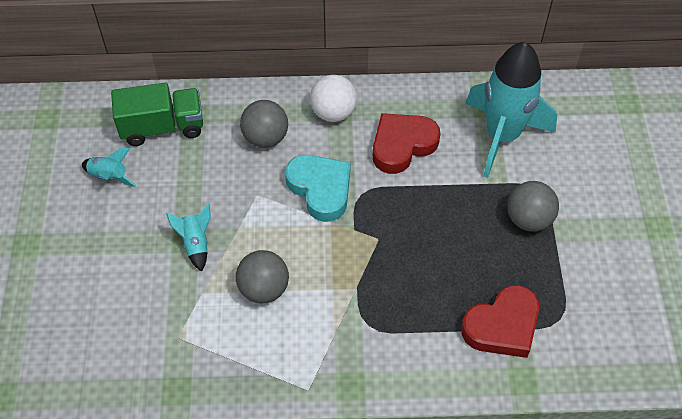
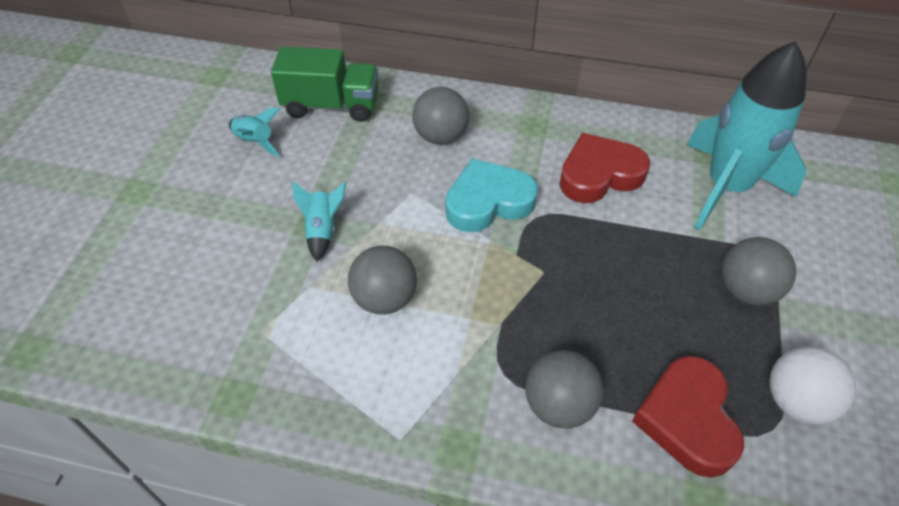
camera: 15 degrees right, 5 degrees down
(320, 189) = (488, 202): turquoise heart -> turquoise heart turned 90 degrees counterclockwise
(333, 113) = (526, 126): white ball -> white ball (796, 401)
(412, 338) = (559, 405): none -> grey ball
(502, 326) = (687, 419): red heart -> red heart turned 105 degrees clockwise

